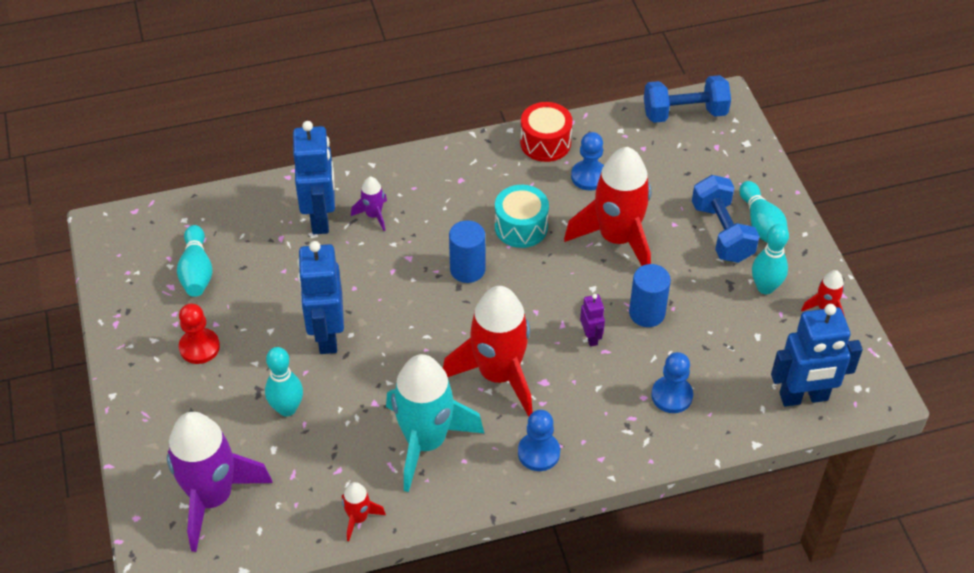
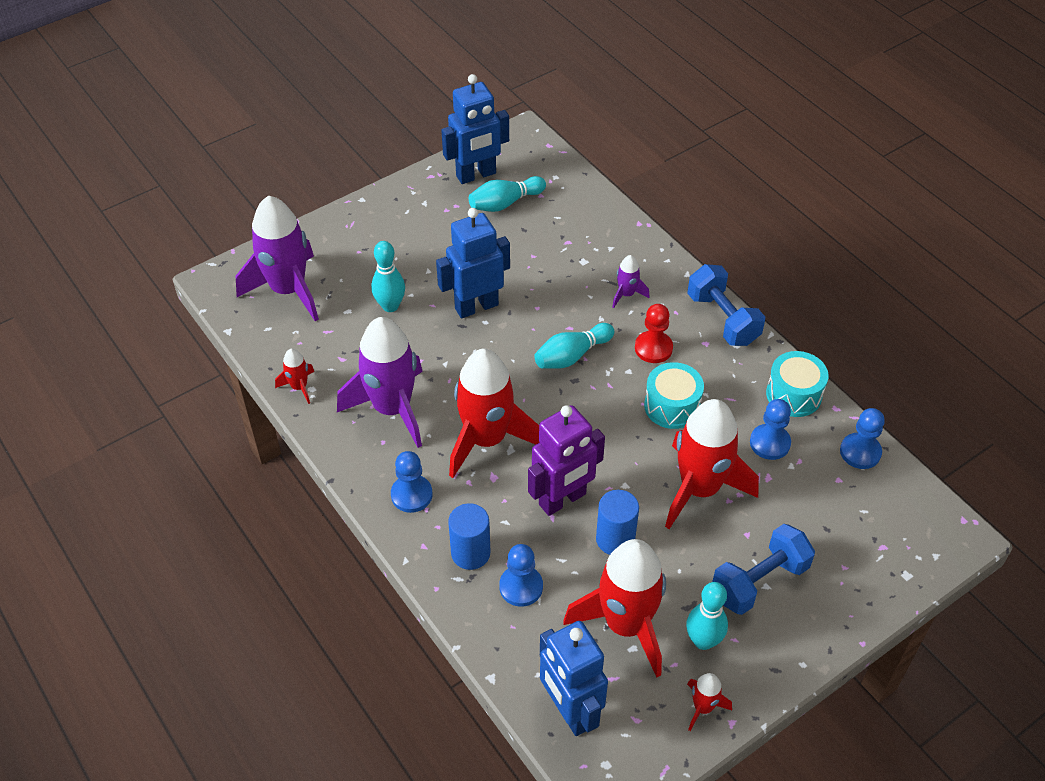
camera: 70 degrees right, 0 degrees up
(199, 347) = (429, 232): red pawn -> red pawn (653, 348)
(321, 218) = (603, 260): blue robot -> blue robot (476, 175)
(426, 442) = (392, 408): turquoise rocket -> purple rocket
(467, 269) = (598, 380): blue cylinder -> blue cylinder (470, 553)
(545, 143) = (794, 394): red drum -> turquoise drum
(591, 337) = (563, 500): purple robot -> purple robot, size x2.08
(622, 125) = (860, 452): none -> blue pawn
(684, 113) = (914, 504): blue dumbbell -> blue dumbbell (722, 319)
(734, 333) = (626, 625): none -> red rocket
(761, 225) = (791, 617): turquoise bowling pin -> turquoise bowling pin (572, 356)

